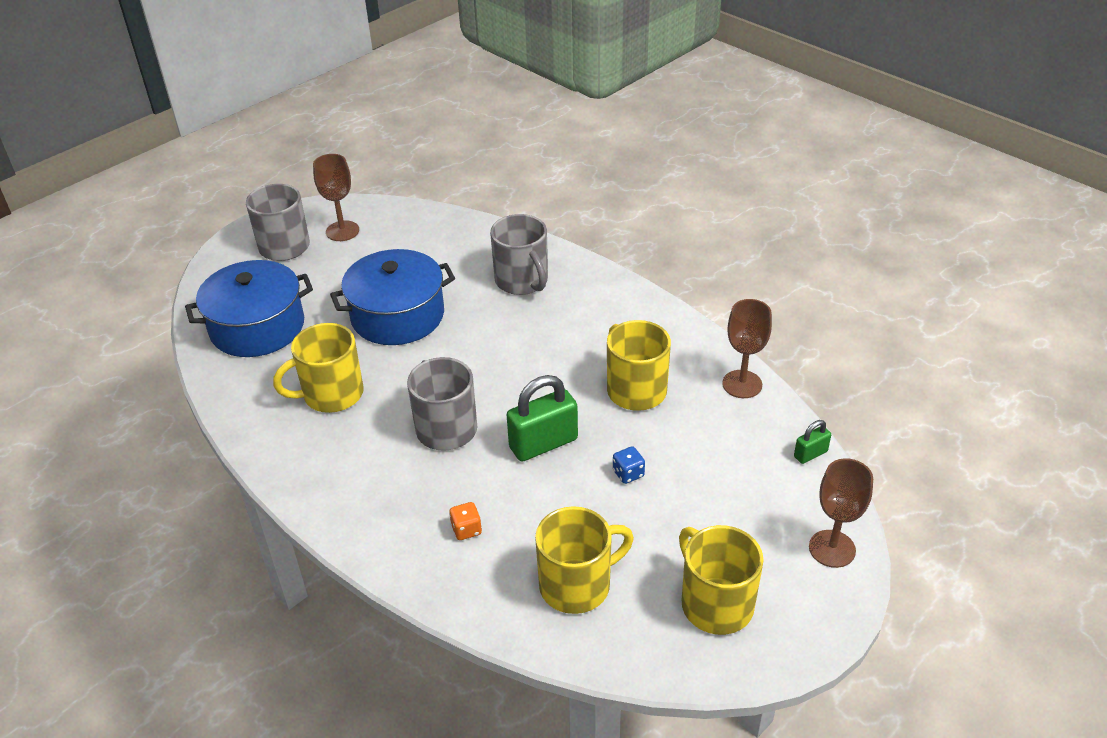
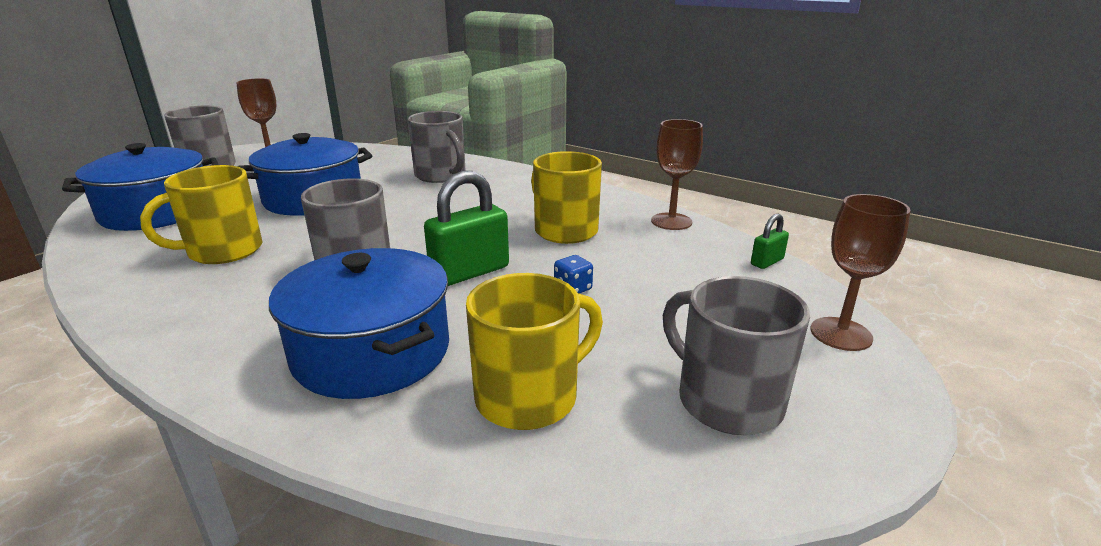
camera: 10 degrees left, 15 degrees down
(466, 529) = (372, 351): orange dice -> blue pot
(715, 603) = (727, 401): yellow mug -> grey mug

